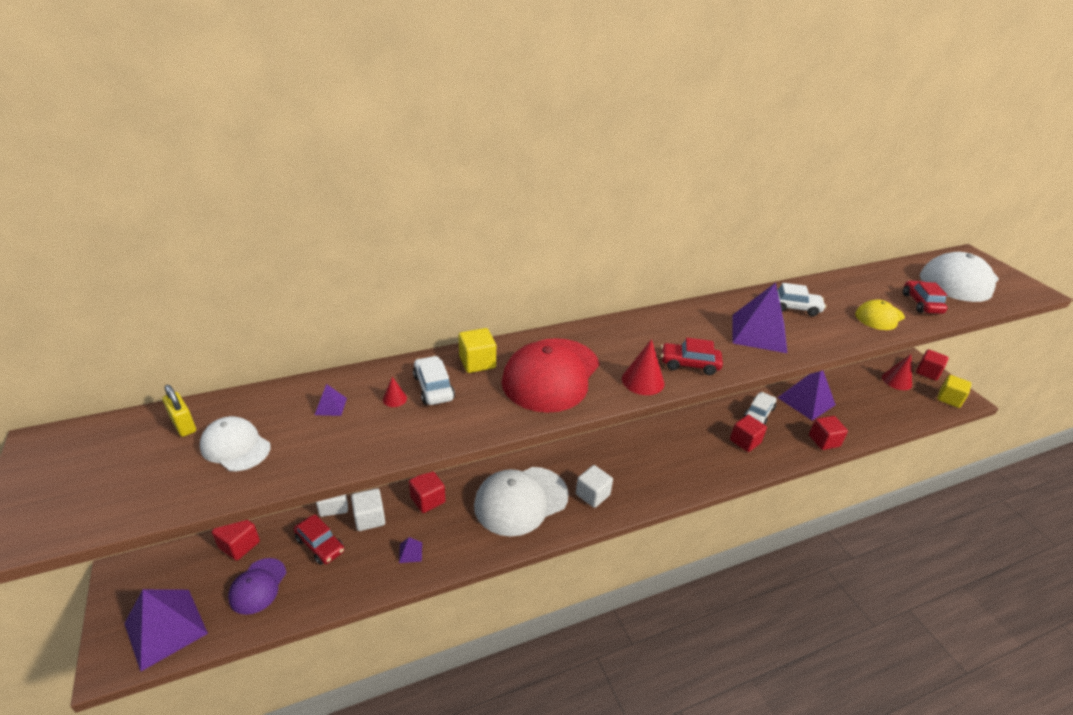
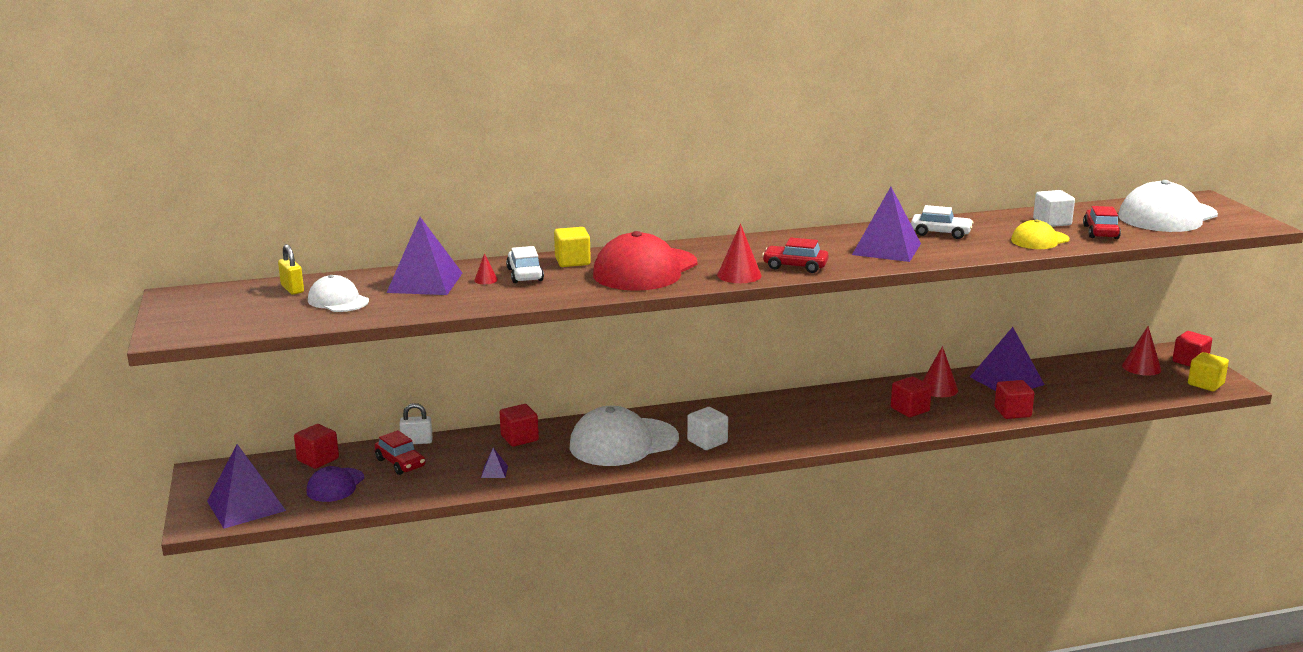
camera: 10 degrees right, 15 degrees down
(331, 406) = (425, 282): purple pyramid -> purple pyramid, size x2.43
(369, 518) = (454, 448): white cube -> white cube (1052, 222)
(758, 413) = (938, 388): white car -> red cone

